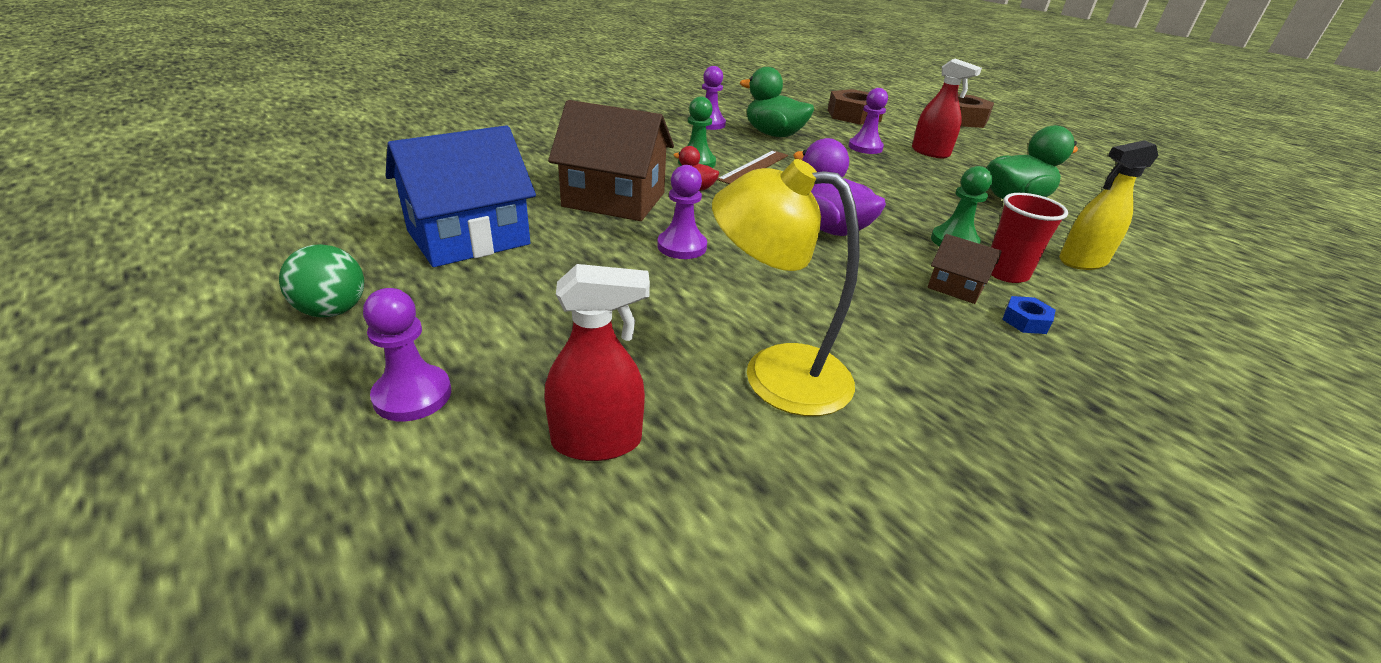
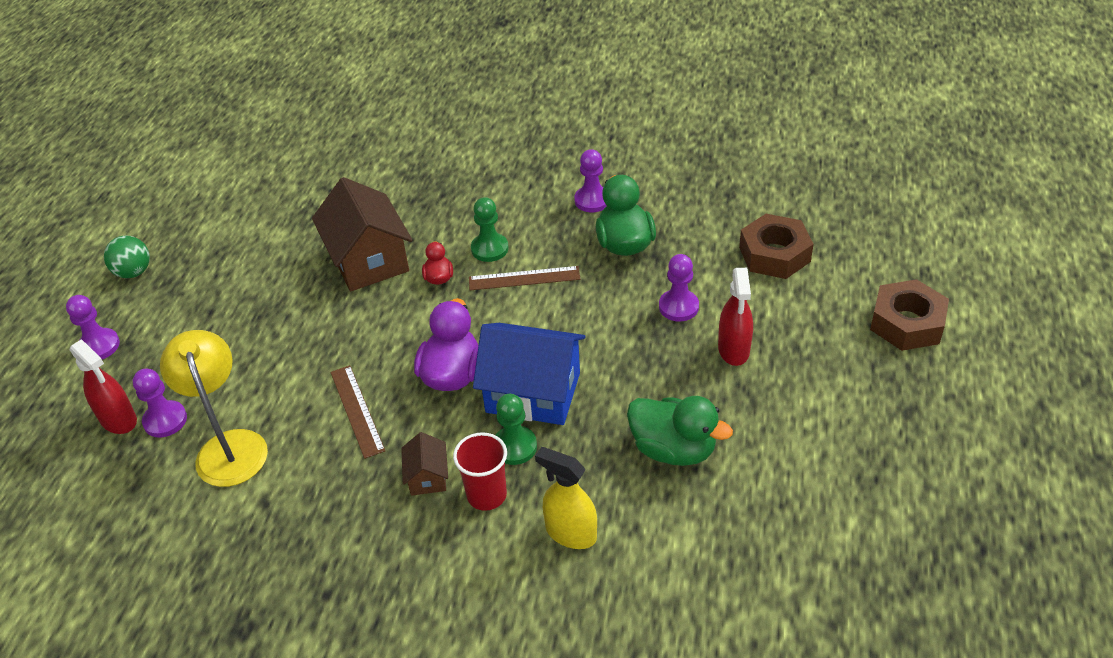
camera: 55 degrees right, 10 degrees up
(468, 237) = (247, 250): blue house -> blue house (533, 392)
(682, 246) = (336, 329): purple pawn -> purple pawn (165, 420)
(818, 282) = (357, 410): none -> brown ruler
(1025, 321) = (413, 529): blue nut -> none

